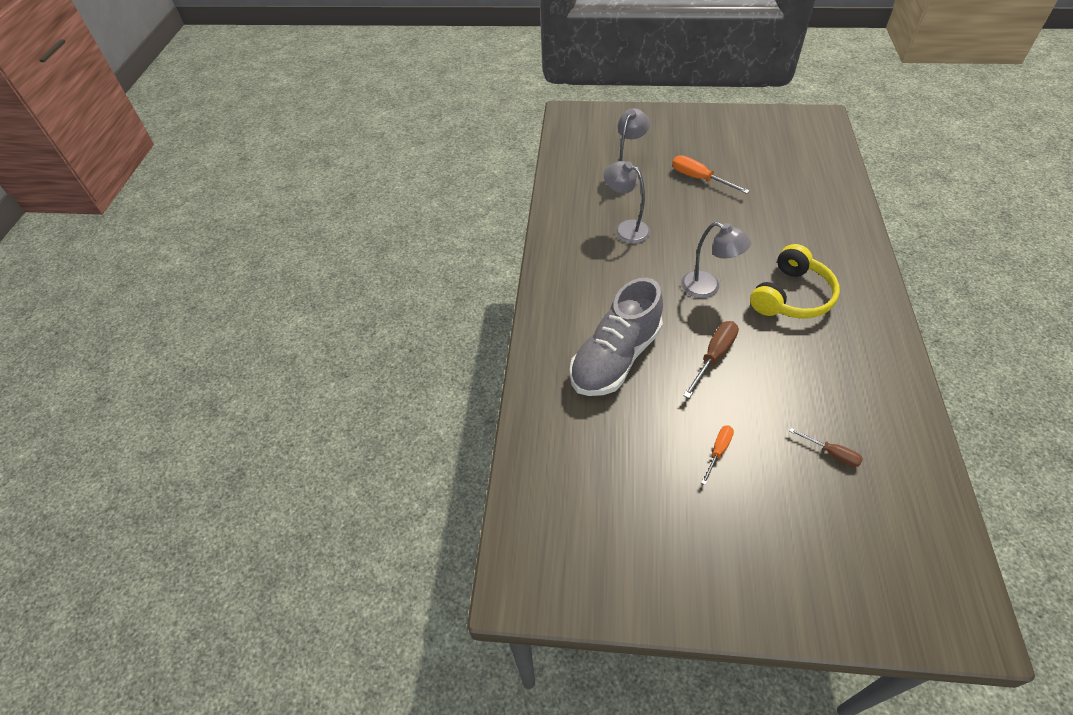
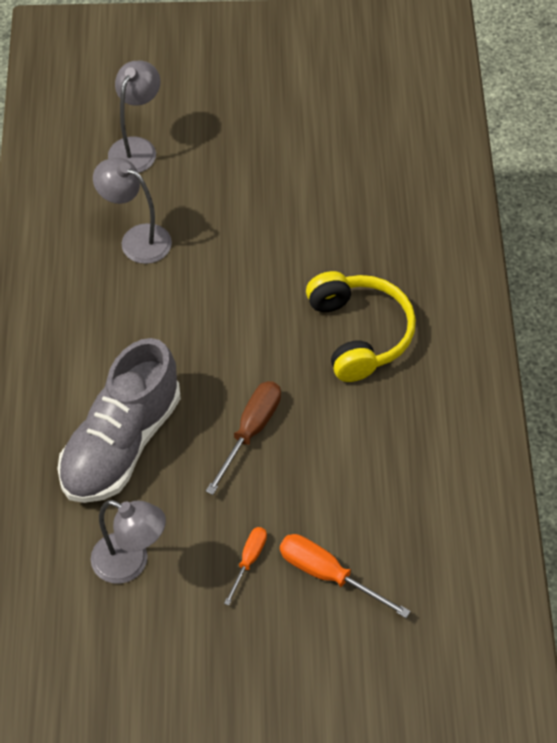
camera: 10 degrees left, 5 degrees up
(699, 179) = (245, 145): orange screwdriver -> orange screwdriver (328, 575)
(708, 288) = (248, 328): grey lamp -> grey lamp (130, 563)
(791, 296) = (359, 333): yellow headphones -> yellow headphones turned 45 degrees counterclockwise
(831, 453) = (386, 551): brown screwdriver -> none

